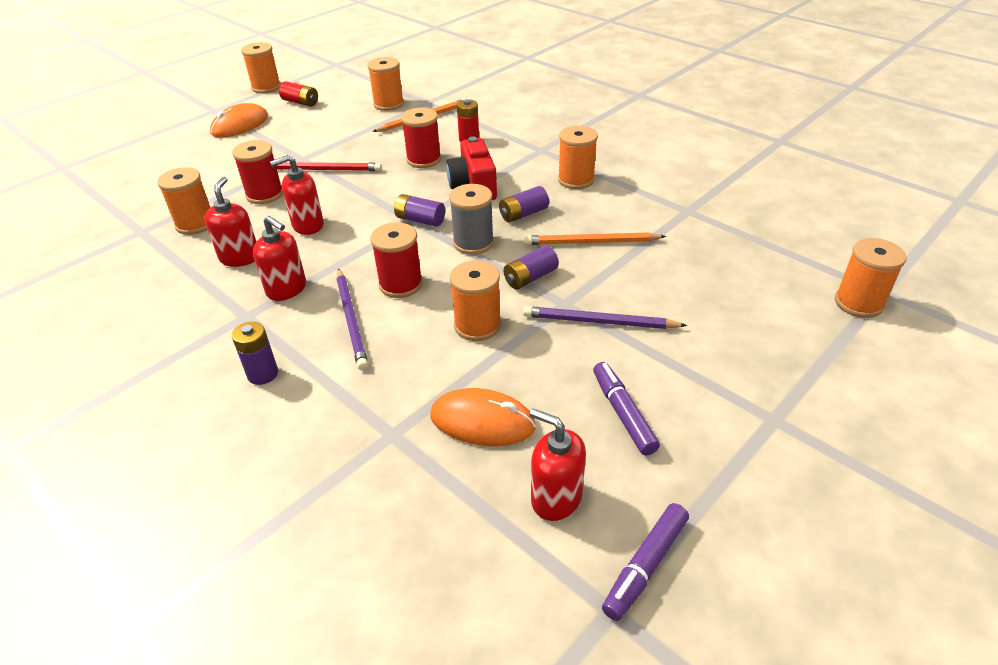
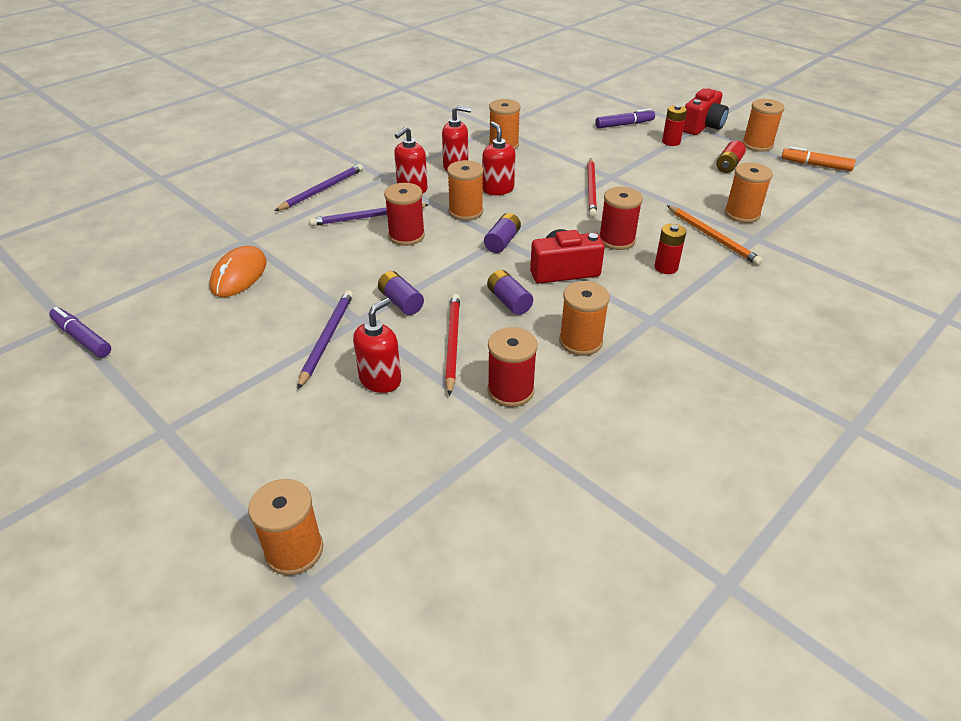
camera: 90 degrees right, 0 degrees up
(214, 108) = (702, 126): none -> red camera
(240, 125) = (671, 142): orange mouse -> red battery
(263, 374) = (322, 190): purple battery -> purple pencil
(264, 194) = (547, 166): red spool -> red spool (510, 391)
(314, 69) = (816, 165): none -> orange marker
(473, 243) = (461, 271): grey spool -> none
(477, 325) = (343, 273): orange spool -> orange spool (465, 212)
(556, 498) = (156, 304): red soap dispenser -> red soap dispenser (380, 380)
(591, 242) = (452, 343): orange pencil -> red pencil
(623, 413) = (214, 342): purple marker -> purple marker (624, 124)

